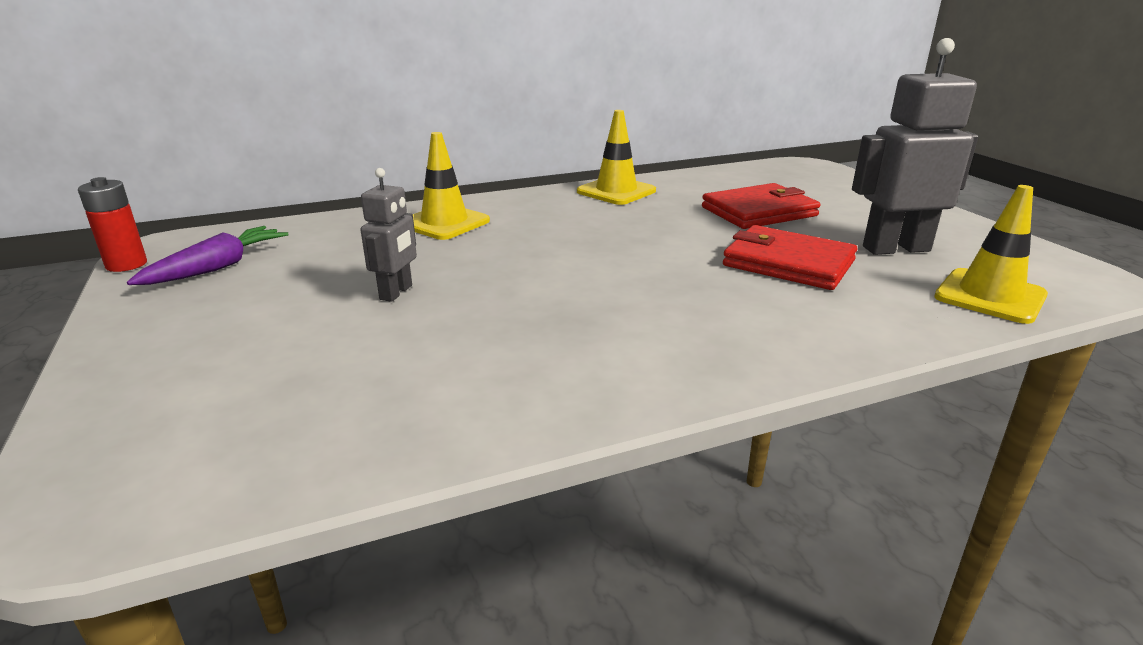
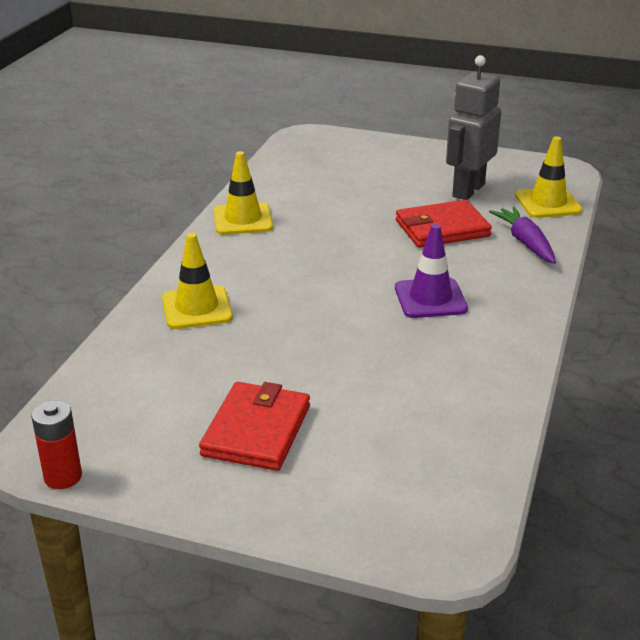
camera: 50 degrees left, 5 degrees up
(217, 267) = (140, 433): purple carrot -> purple carrot (525, 242)
(396, 292) = (301, 370): grey robot -> none
(635, 305) = (430, 298): none -> purple traffic cone
(759, 211) = (359, 195): red wallet -> red wallet (256, 430)

